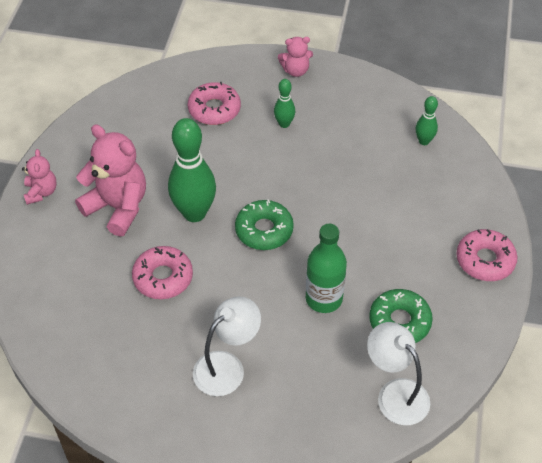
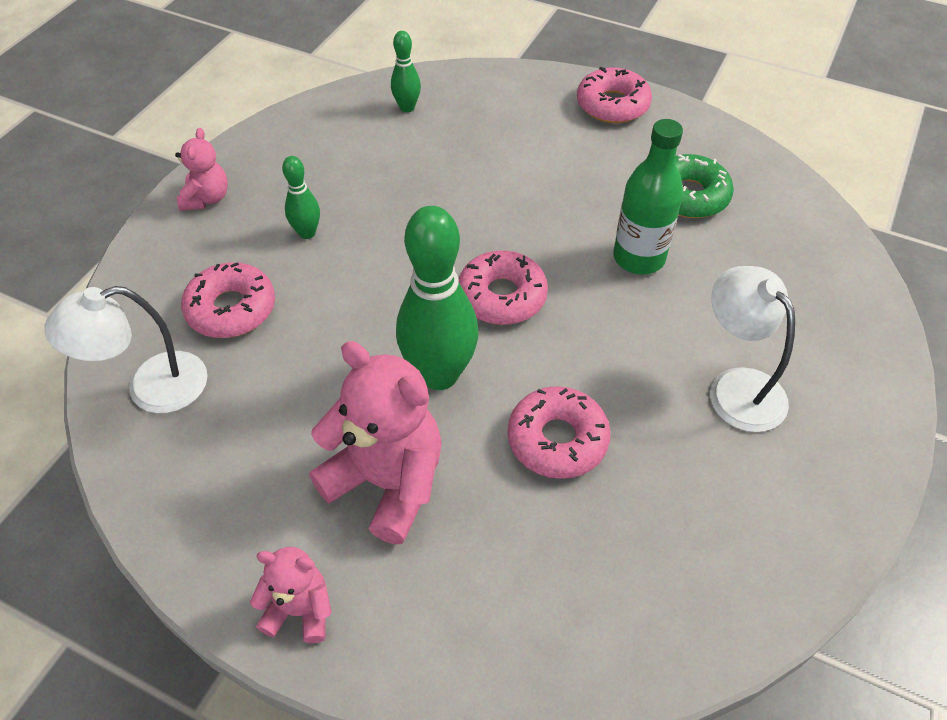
camera: 75 degrees left, 0 degrees up
(118, 207) = (387, 482): pink teddy bear -> pink teddy bear turned 75 degrees clockwise
(264, 230) = (502, 296): green donut -> pink donut
(395, 393) = (794, 224): white lamp -> white lamp (151, 388)

